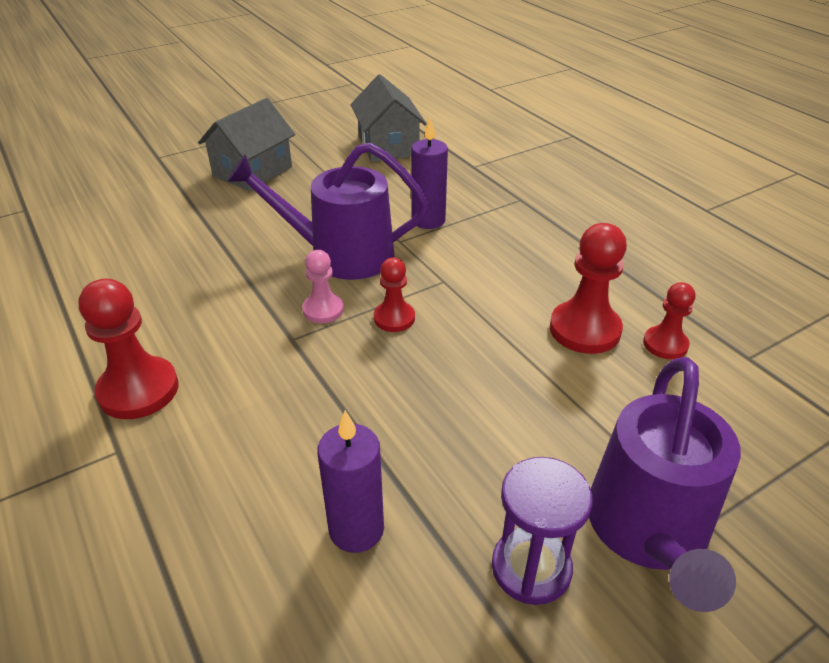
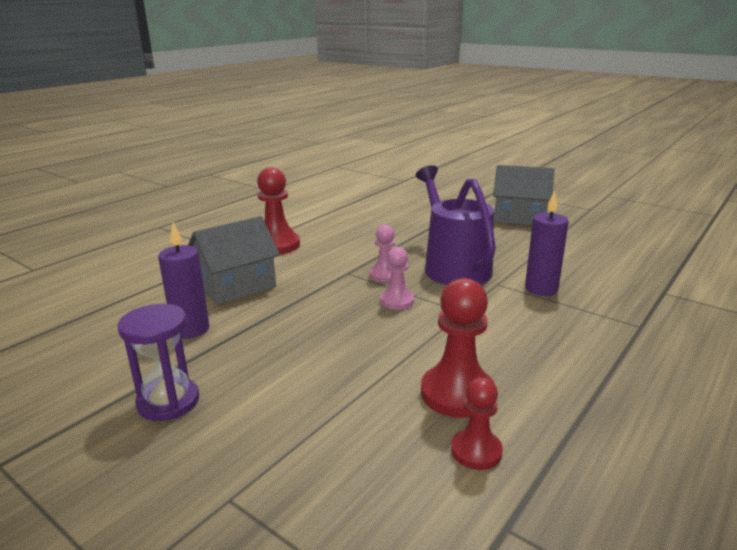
camera: 70 degrees right, 15 degrees down
(388, 146) = (633, 250): grey house -> grey house (236, 285)
(394, 318) = (397, 301): red pawn -> pink pawn
(649, 530) = (213, 459): purple watering can -> none

